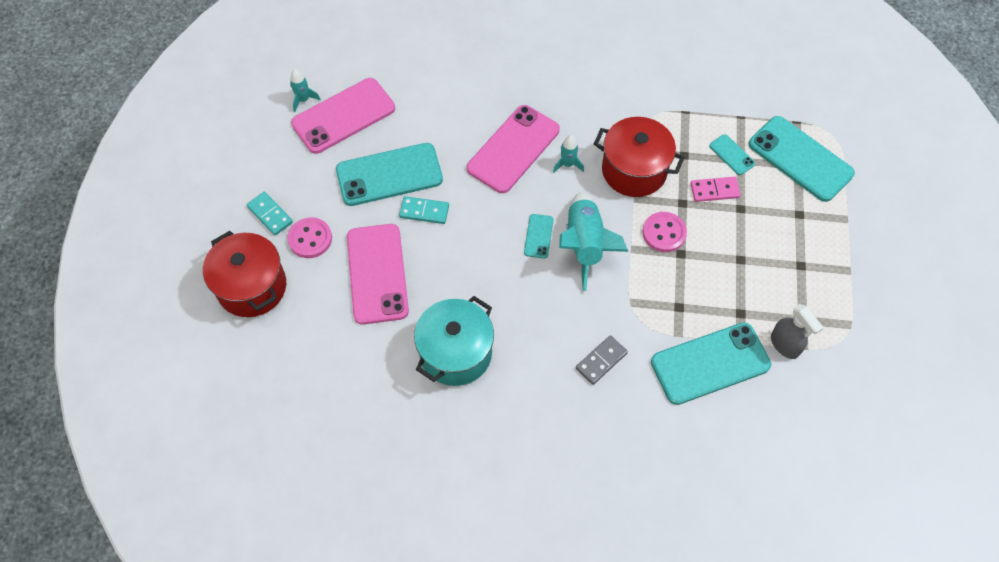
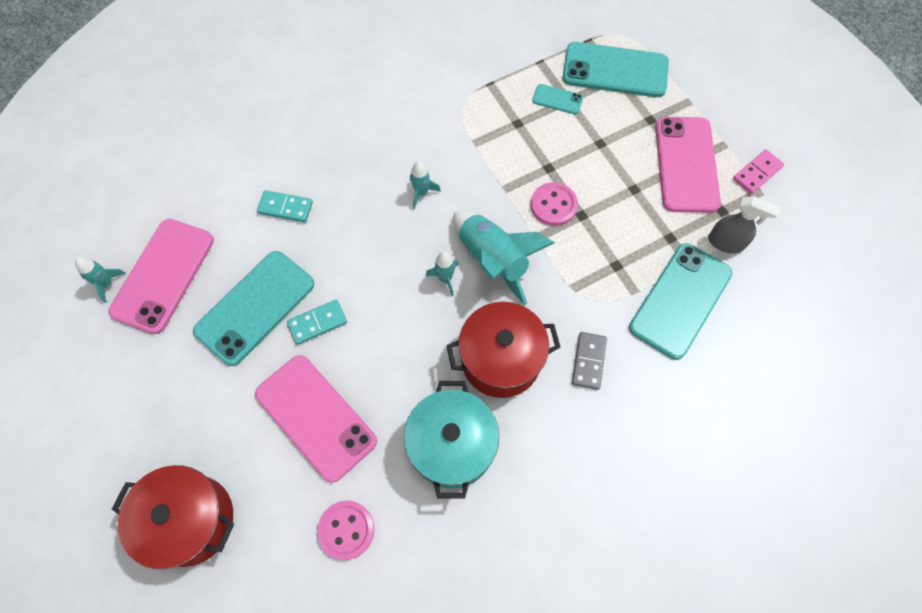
camera: 35 degrees left, 5 degrees up
(270, 214) = (155, 428): turquoise domino -> turquoise domino (285, 208)
(310, 239) = (218, 426): pink button -> pink button (346, 530)
(513, 149) = (360, 208): pink phone -> pink phone (686, 164)
(538, 236) = (445, 278): turquoise phone -> turquoise rocket
(634, 170) = (485, 163): red pot -> red pot (500, 360)
(714, 190) = (567, 140): pink domino -> pink domino (757, 173)

